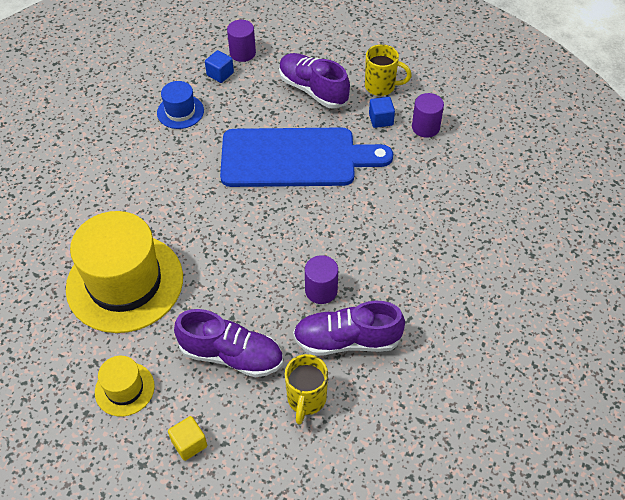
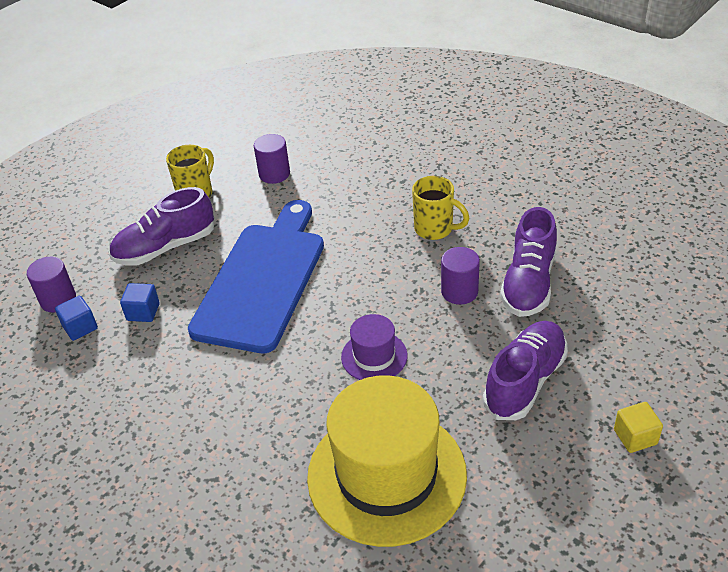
camera: 70 degrees left, 10 degrees down
(124, 389) = (550, 493): yellow hat -> none
(180, 112) = (121, 378): blue hat -> none
(234, 248) = (374, 356): none -> purple hat
(306, 399) = (594, 327): yellow mug -> yellow mug (435, 229)
(381, 119) = (244, 203): blue cube -> blue cube (143, 312)

